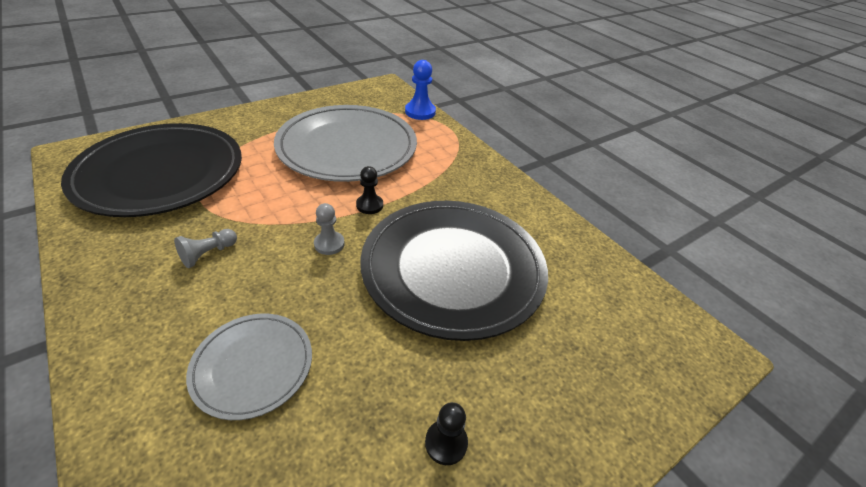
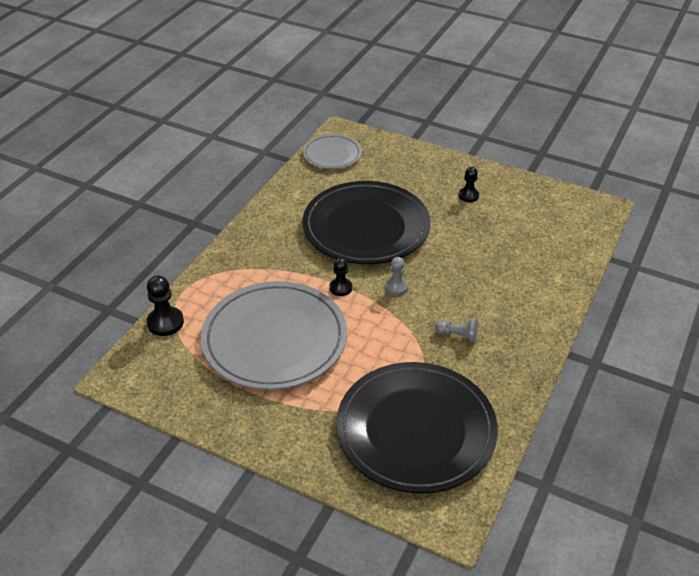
camera: 115 degrees left, 0 degrees up
(253, 366) = (498, 268): grey plate -> grey plate (332, 154)
(420, 112) = (165, 322): blue pawn -> black pawn

